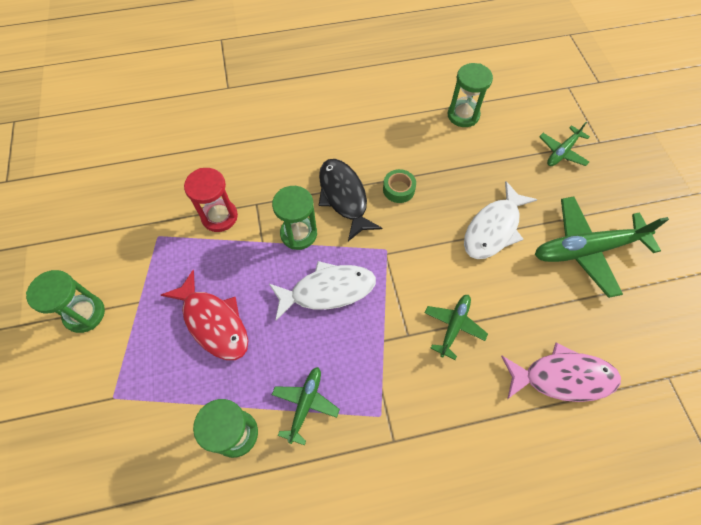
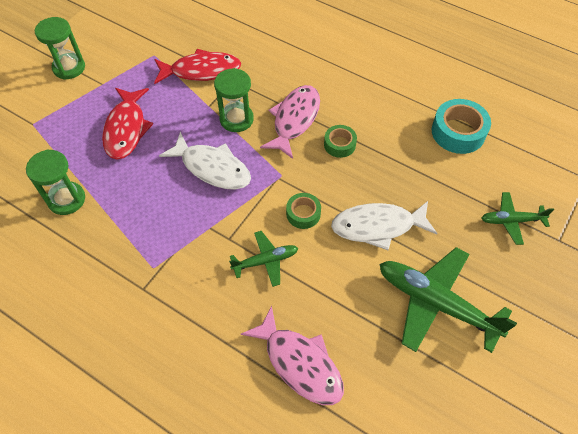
camera: 45 degrees right, 5 degrees down
(219, 216) = (201, 71): red hourglass -> red fish
(305, 404) = (120, 220): green plane -> none
(344, 197) = (294, 120): black fish -> pink fish
(436, 265) = (303, 214): none -> green tape
(463, 115) = (458, 132): green hourglass -> turquoise tape

